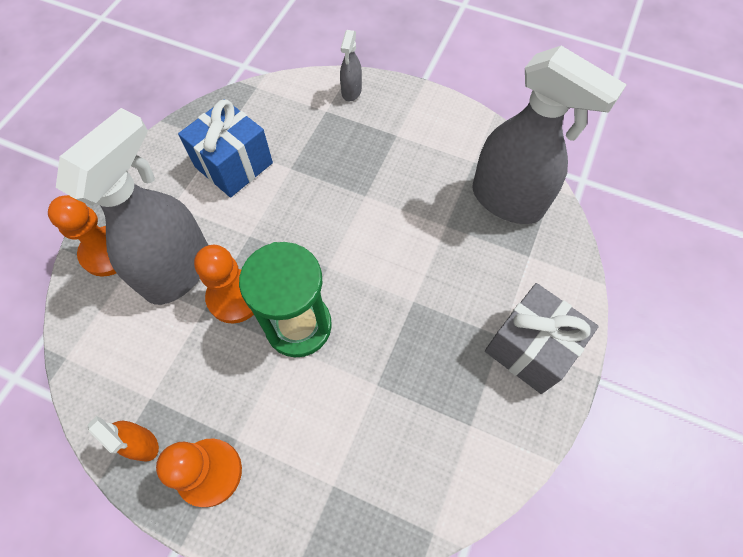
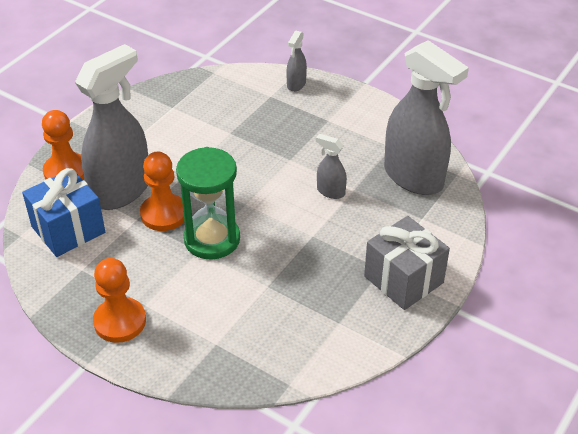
camera: 10 degrees right, 20 degrees down
(142, 444) = (70, 297): orange spray bottle -> none
(234, 165) = (182, 125): blue gift -> blue gift (68, 229)
(420, 234) = (330, 191): none -> grey spray bottle

